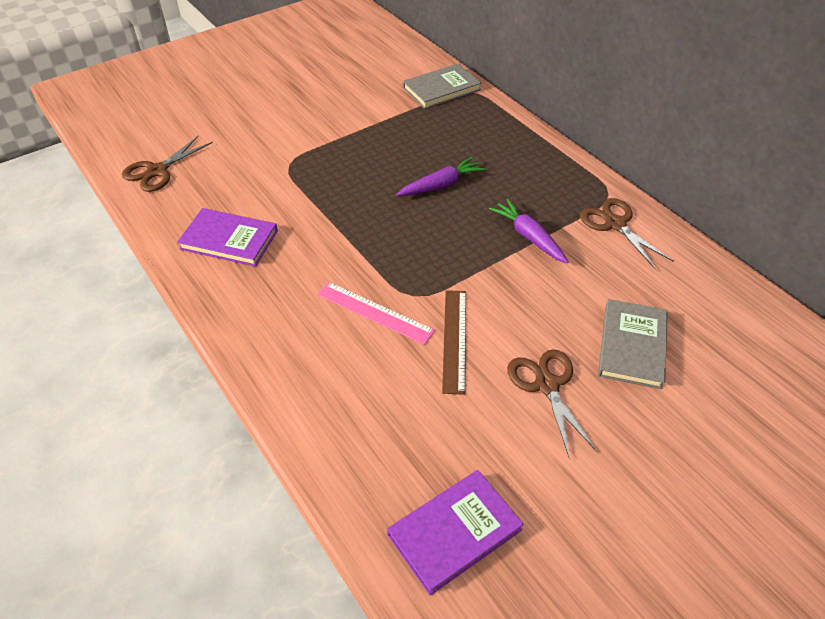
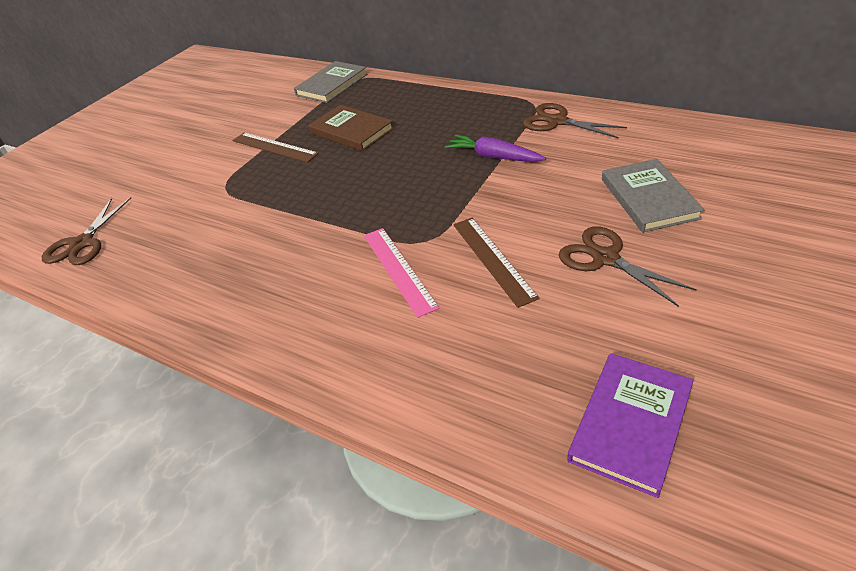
camera: 20 degrees left, 5 degrees down
(229, 240) = (202, 271): purple book -> none
(351, 139) = (274, 147): none -> brown ruler
(374, 312) = (399, 269): pink ruler -> pink ruler turned 60 degrees clockwise
(426, 151) = (351, 131): none -> brown book
(441, 185) = (385, 150): purple carrot -> none

